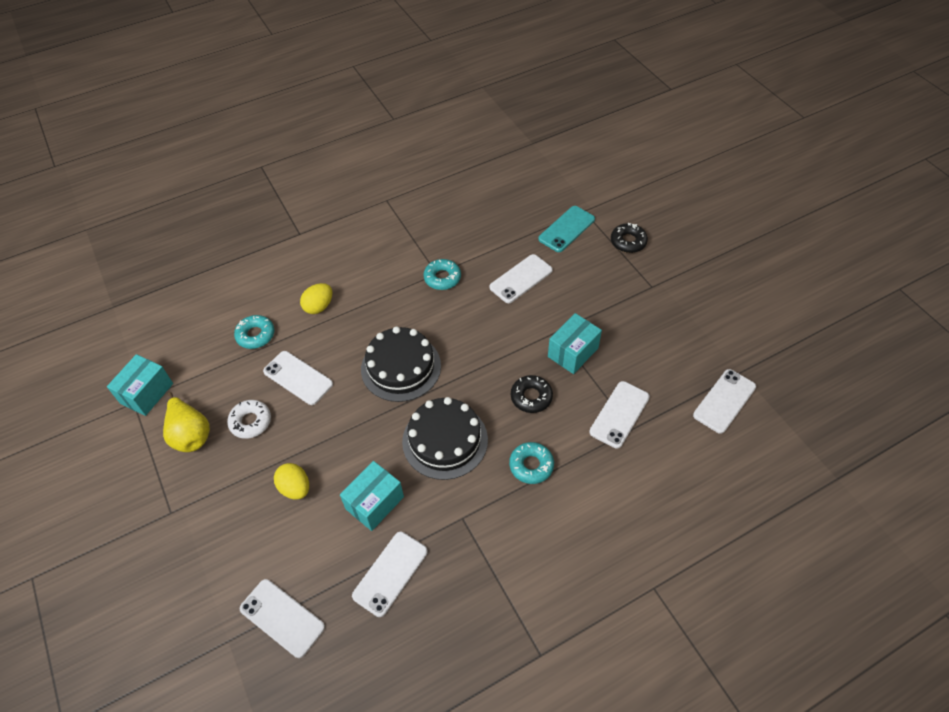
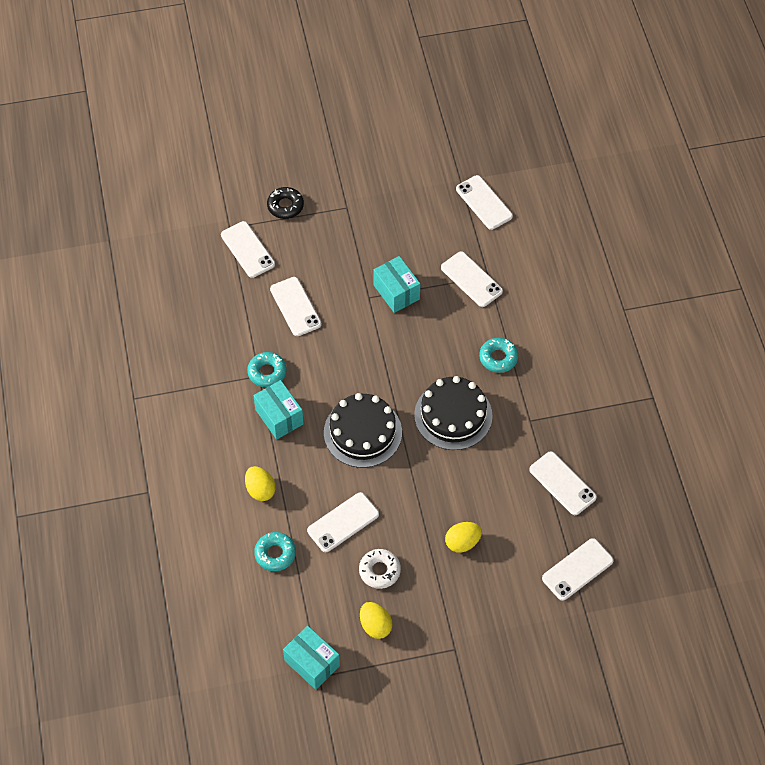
camera: 75 degrees left, 5 degrees up
(190, 434) = (375, 625): yellow pear -> yellow egg
(374, 503) = (496, 482): turquoise box -> turquoise box (279, 417)
(531, 397) = (432, 338): black donut -> none
(566, 229) = (247, 250): turquoise phone -> white phone

